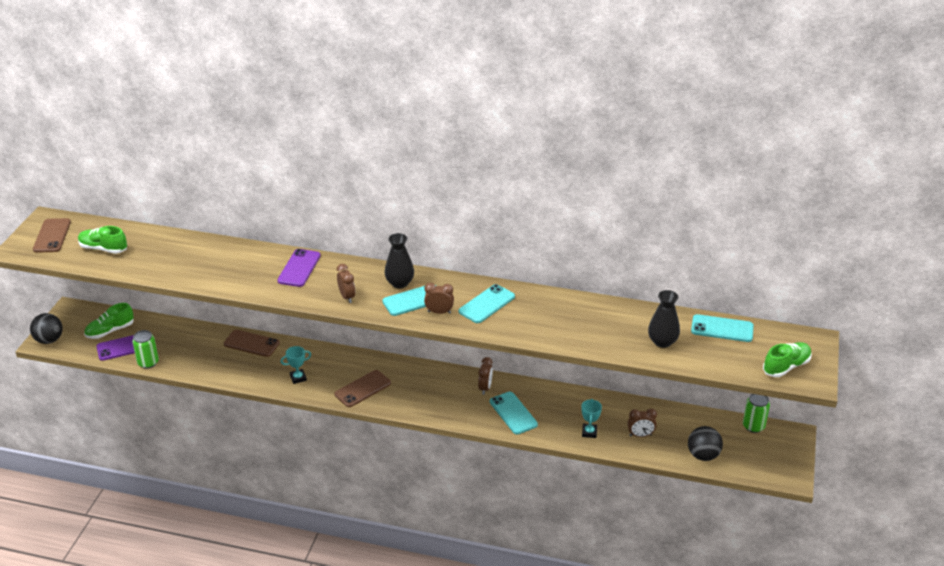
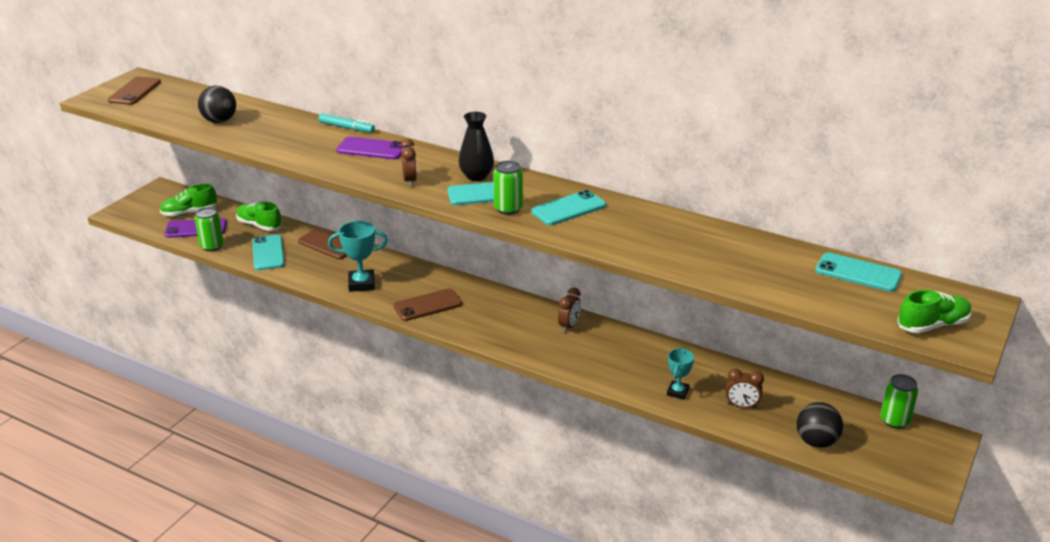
camera: 15 degrees right, 5 degrees down
(49, 340) = (125, 212): black ball -> black ball (219, 121)
(103, 249) = (178, 108): green shoe -> green shoe (259, 225)
(266, 248) = (346, 128): none -> turquoise marker
(298, 378) = (361, 284): turquoise trophy -> turquoise trophy, size x1.60
(299, 268) = (371, 149): purple phone -> purple phone turned 75 degrees clockwise
(439, 312) = (508, 209): brown clock -> green can
(513, 413) = (591, 357): turquoise phone -> turquoise phone (268, 253)
(662, 342) = (773, 275): black vase -> none

